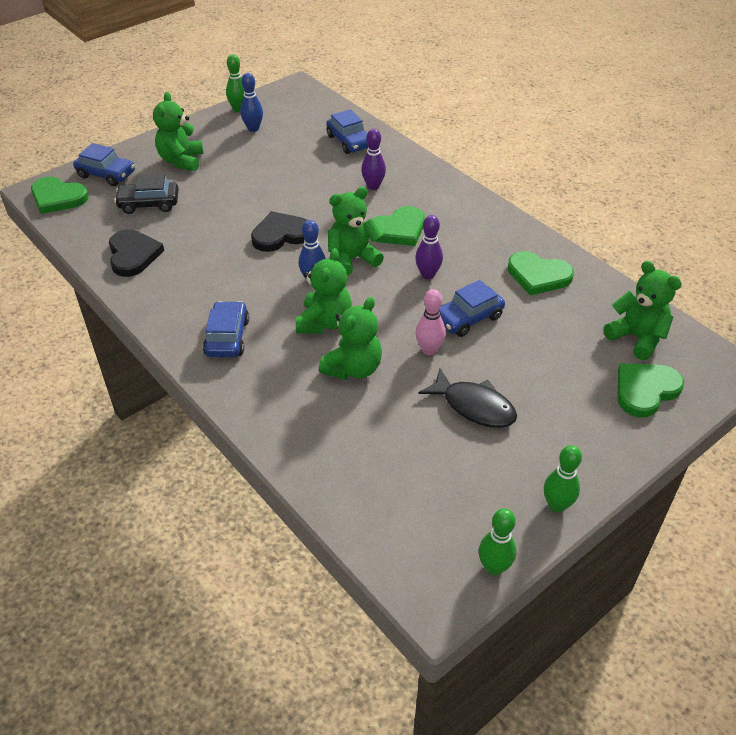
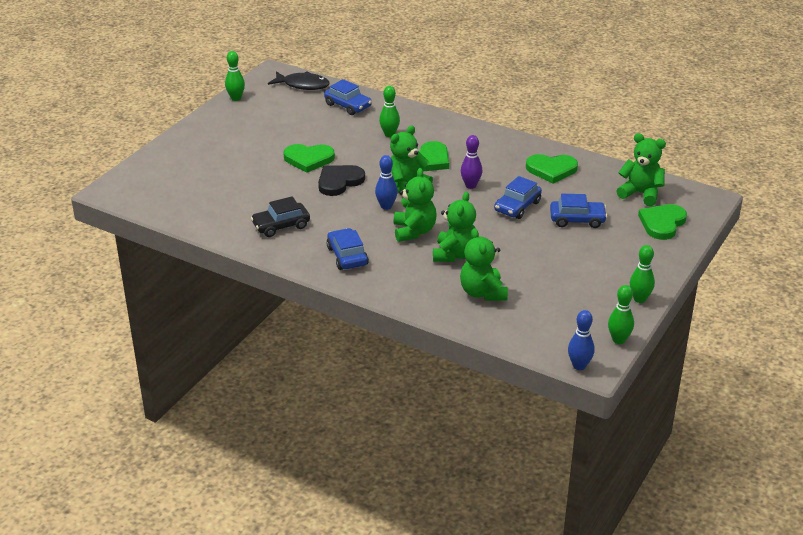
camera: 20 degrees left, 10 degrees down
(58, 198) = (130, 192): green heart -> green heart (308, 159)
(106, 174) = (158, 168): blue car -> blue car (577, 220)
(133, 255) = (229, 219): black heart -> none
(149, 204) = (213, 181): black car -> black car (281, 226)
(181, 161) = (216, 145): green teddy bear -> green teddy bear (482, 293)
(253, 128) = (259, 110): blue bowling pin -> blue bowling pin (579, 366)
(373, 186) = (389, 134): purple bowling pin -> green bowling pin
(429, 350) = (501, 232): pink bowling pin -> none
(474, 406) = (554, 258): black fish -> black fish (303, 85)

